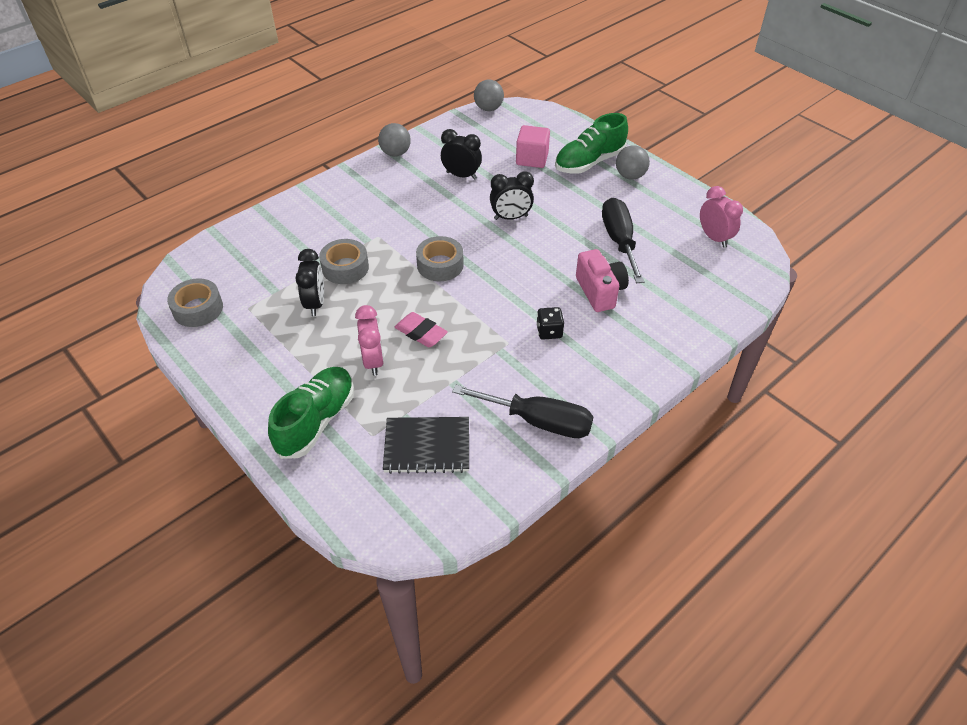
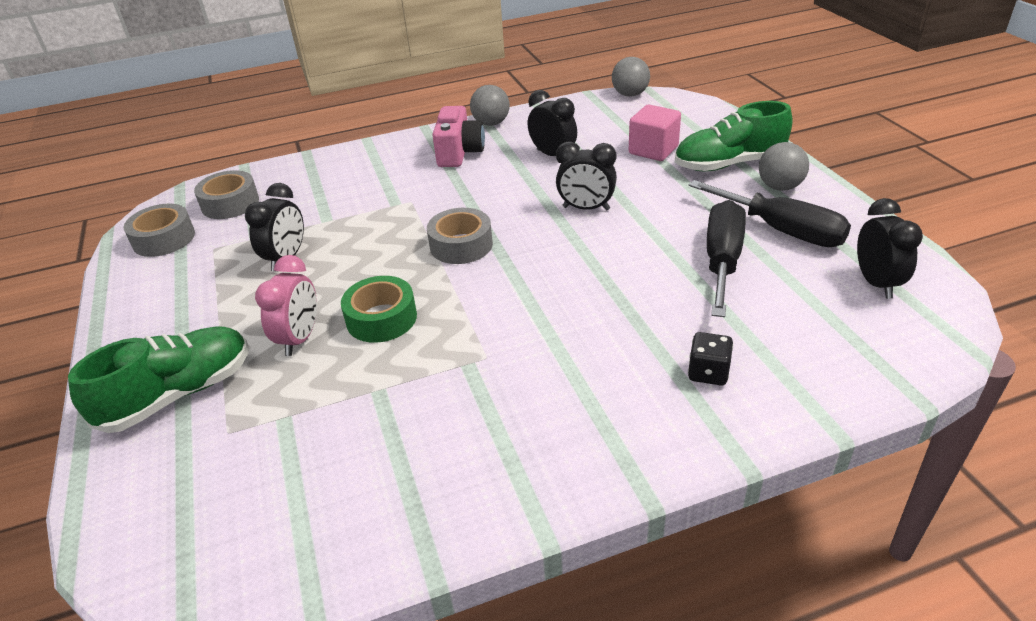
camera: 25 degrees right, 10 degrees down
(345, 268) = (349, 227): grey tape -> grey tape (230, 203)
(421, 333) = (381, 318): pink eraser -> green tape
(427, 446) = (282, 469): black notebook -> none
(538, 421) = (458, 478): black screwdriver -> black screwdriver (781, 230)
(549, 331) = (552, 356): black dice -> black dice (708, 372)
(600, 291) = (657, 319): pink camera -> pink camera (459, 153)
(714, 238) = (876, 283): pink clock -> black clock

